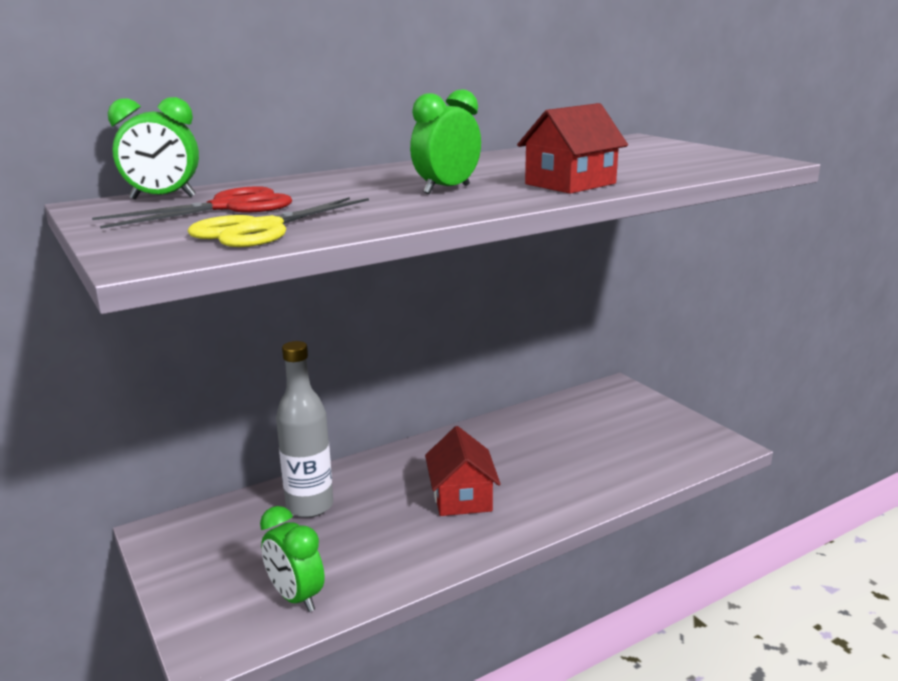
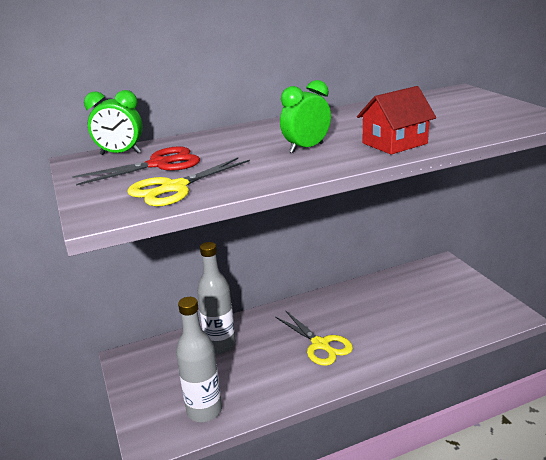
camera: 10 degrees right, 5 degrees up
(296, 597) = (204, 411): green clock -> grey bottle
(461, 497) = (320, 345): red house -> yellow scissors

